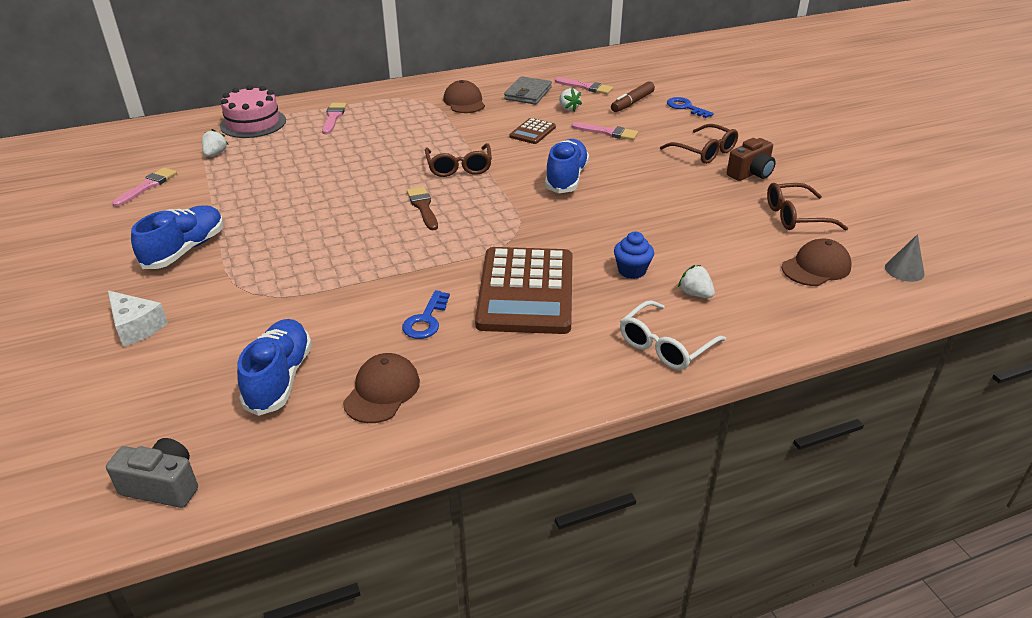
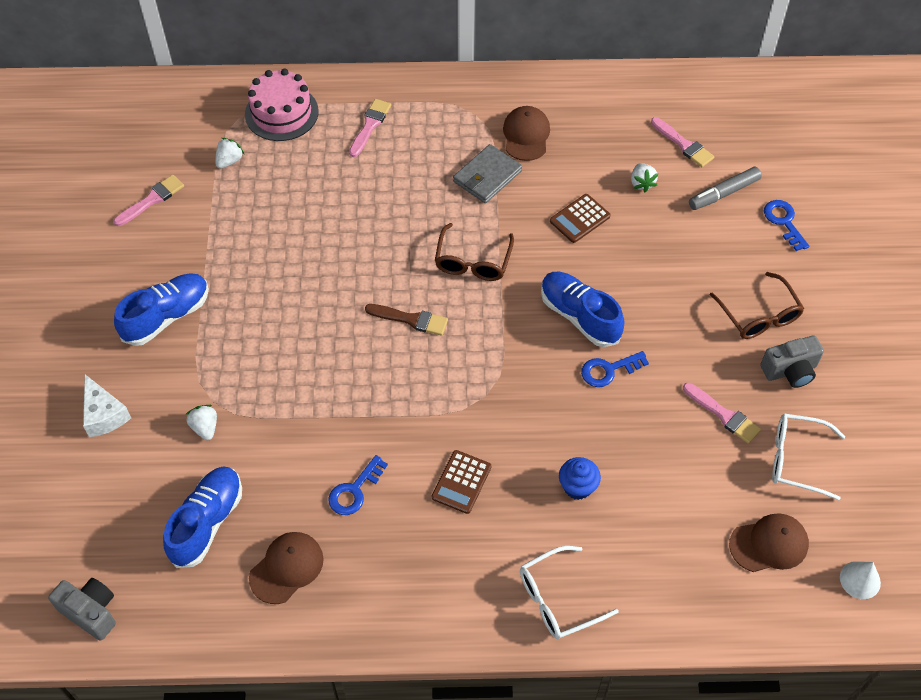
camera: 20 degrees right, 20 degrees up
(423, 207) = (411, 319): brown brush -> brown brush turned 105 degrees clockwise
(525, 291) = (461, 482): brown calculator -> brown calculator, size x0.46
(528, 93) = (607, 138): grey wallet -> grey wallet (487, 176)
(566, 178) = (579, 316): blue shoe -> blue shoe turned 75 degrees counterclockwise
(608, 132) = (665, 245): pink brush -> pink brush (723, 415)
(610, 201) = (608, 370): none -> blue key
(632, 103) = (723, 193): brown marker -> grey marker
(695, 294) = (623, 540): white strawberry -> white strawberry (205, 427)
(750, 173) = (790, 371): brown camera -> grey camera
(795, 216) = (796, 459): brown glasses -> white glasses
(904, 270) = (860, 580): grey cone -> white cone

